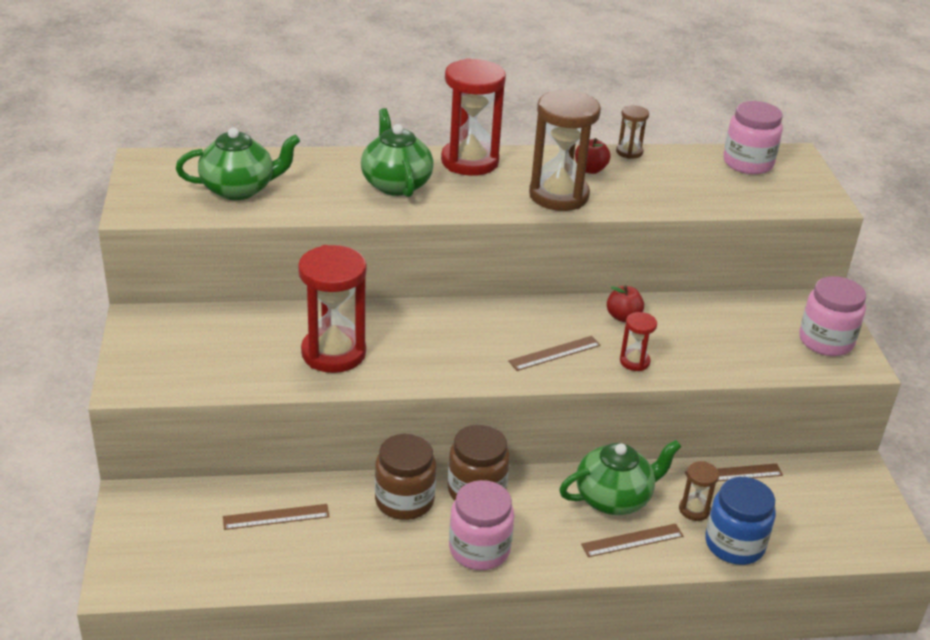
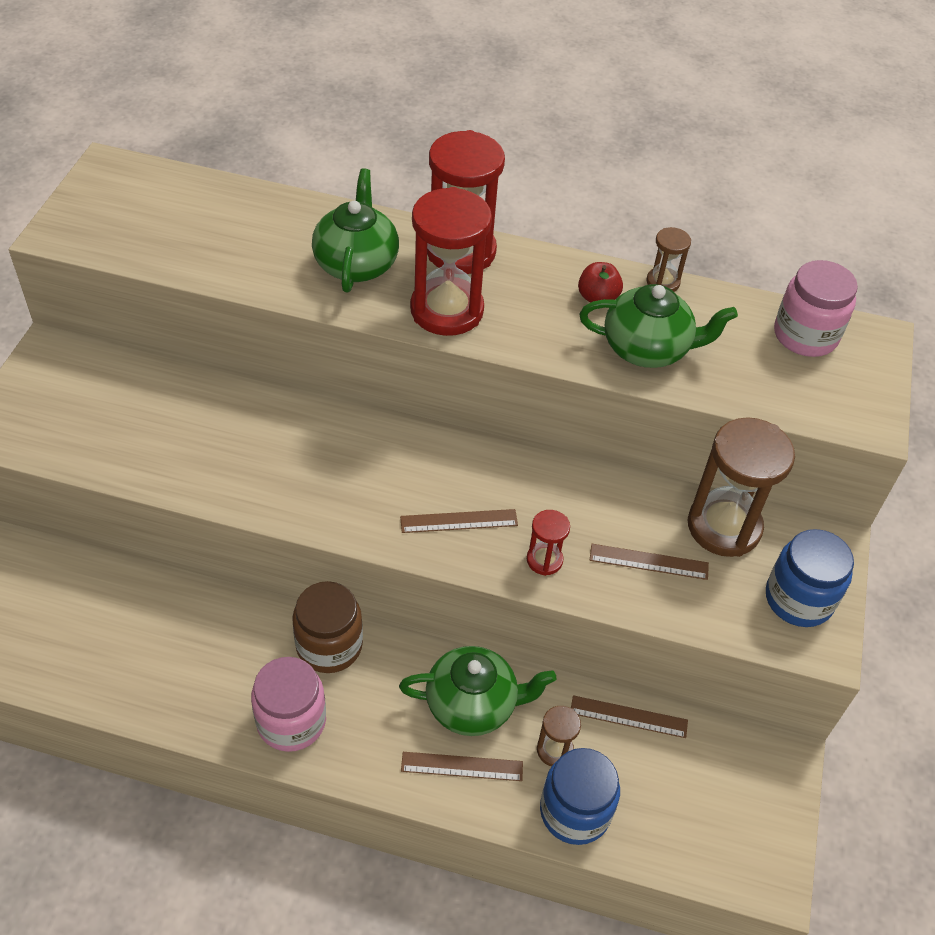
camera: 20 degrees right, 15 degrees up
(239, 189) = (182, 230): green teapot -> green teapot (647, 349)
(276, 517) = (110, 612): brown ruler -> brown ruler (649, 562)
(333, 353) = (219, 451): red hourglass -> red hourglass (446, 310)
(404, 500) = (248, 634): brown jar -> none
(558, 195) = (535, 328): brown hourglass -> brown hourglass (724, 526)
(623, 317) = (568, 492): red apple -> none
(826, 341) = (798, 599): pink jar -> blue jar

